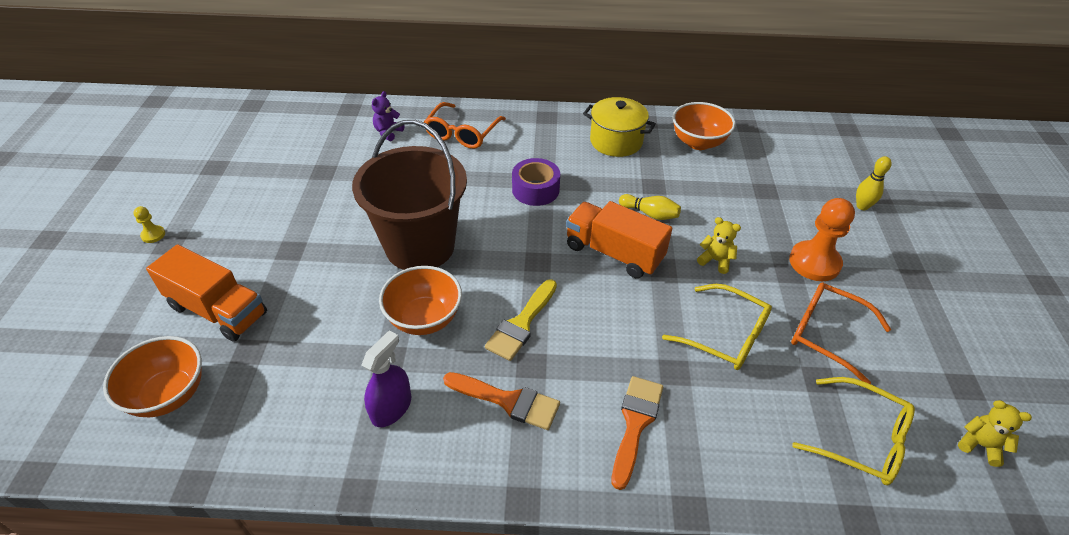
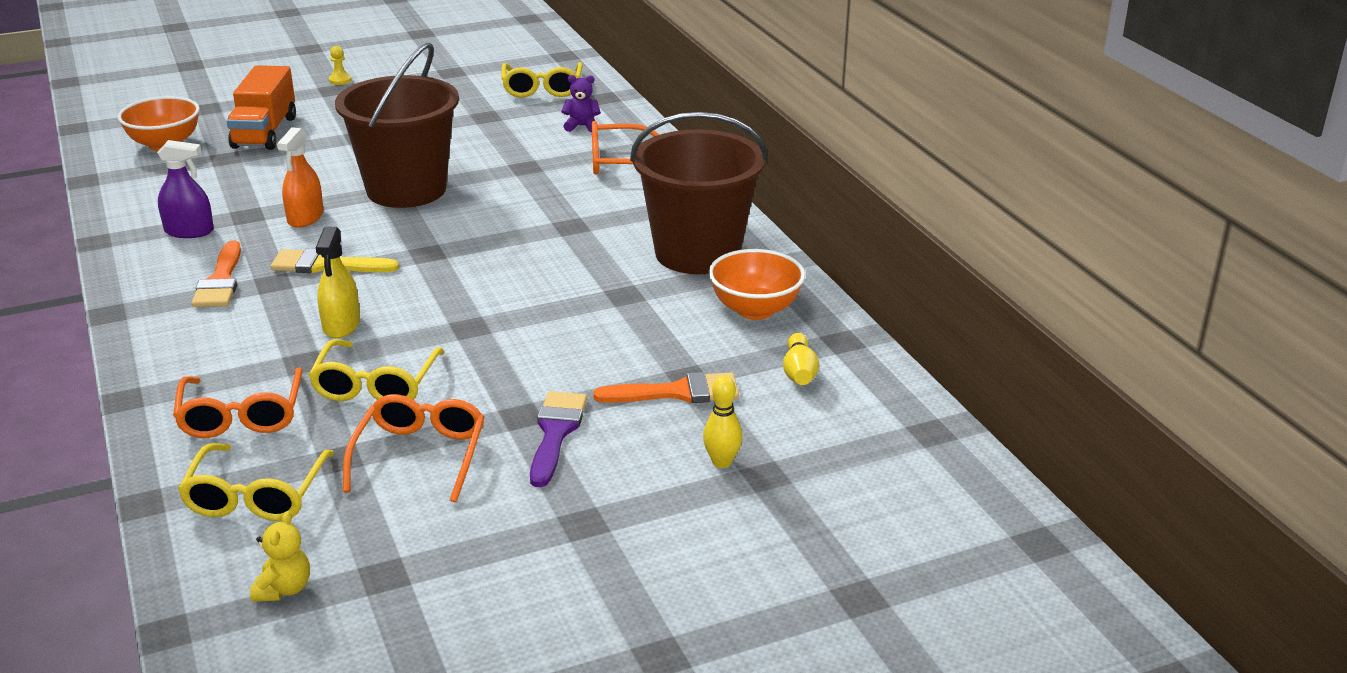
camera: 65 degrees right, 15 degrees down
(302, 131) = (542, 88): none -> yellow glasses
(424, 319) = (305, 217): orange bowl -> orange spray bottle
(535, 190) = (550, 225): purple tape -> none
(614, 253) = (472, 293): orange truck -> none
(616, 141) = (697, 253): yellow pot -> brown bucket
(627, 336) = (341, 325): none -> yellow spray bottle
(635, 423) = (220, 351): orange brush -> orange brush (678, 392)
(650, 214) = (564, 302): yellow bowling pin -> yellow bowling pin (799, 372)
(715, 260) = (506, 359): yellow teddy bear -> none
(745, 428) = (241, 416): none -> orange glasses
(814, 263) = (556, 433): orange pawn -> purple brush

